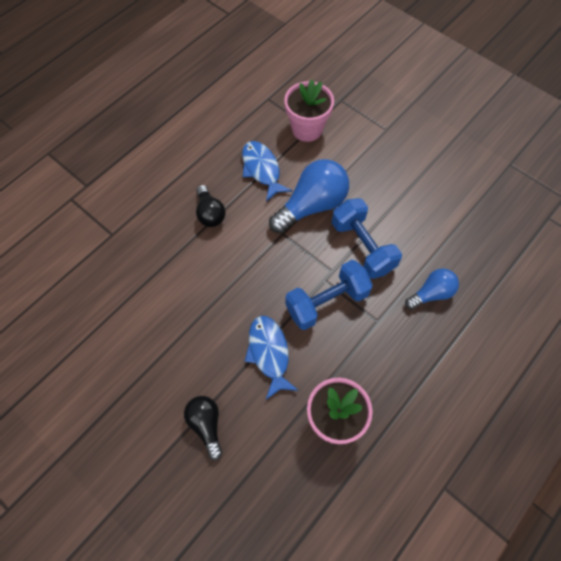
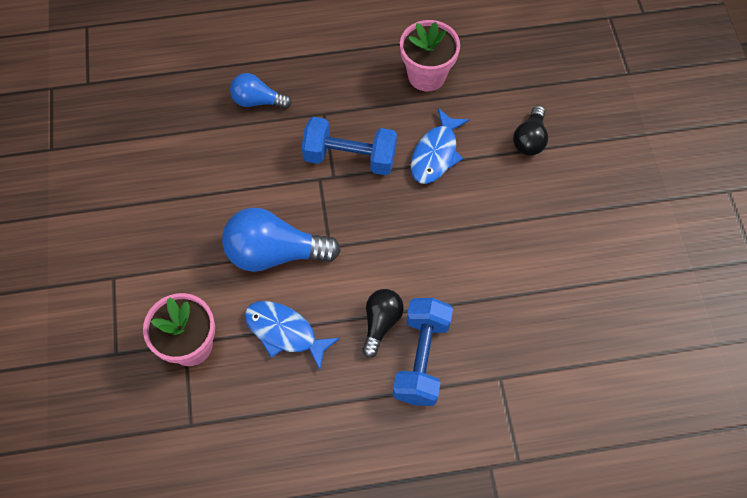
camera: 140 degrees left, 0 degrees up
(262, 169) = (285, 332): blue fish -> blue fish turned 105 degrees clockwise
(362, 247) = (270, 179): blue dumbbell -> blue dumbbell (421, 358)

